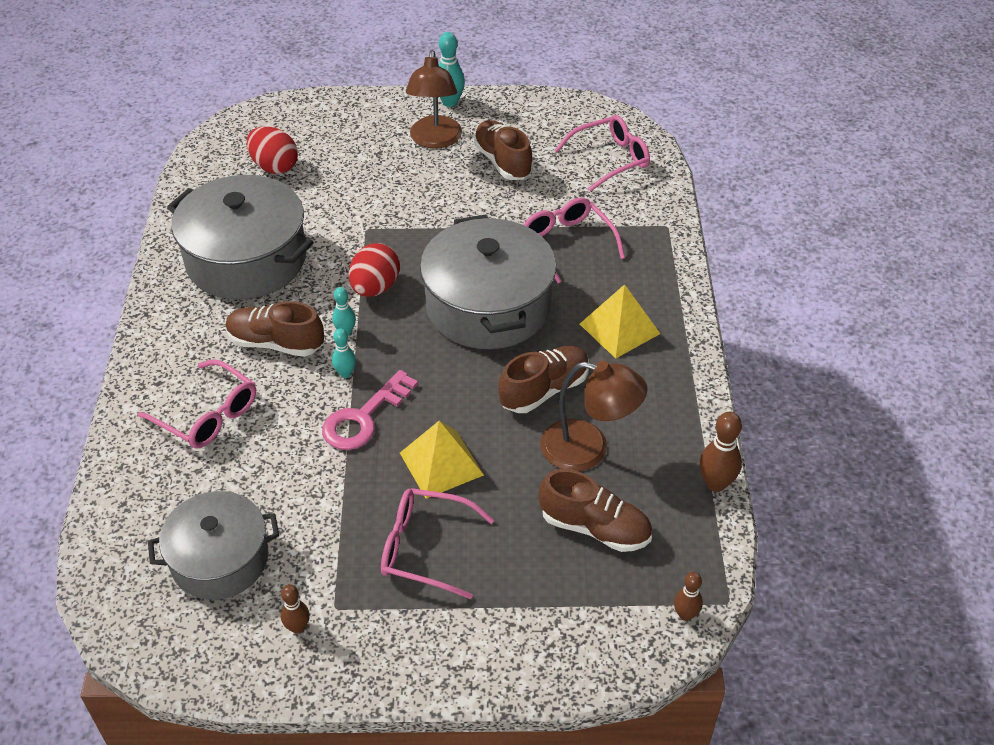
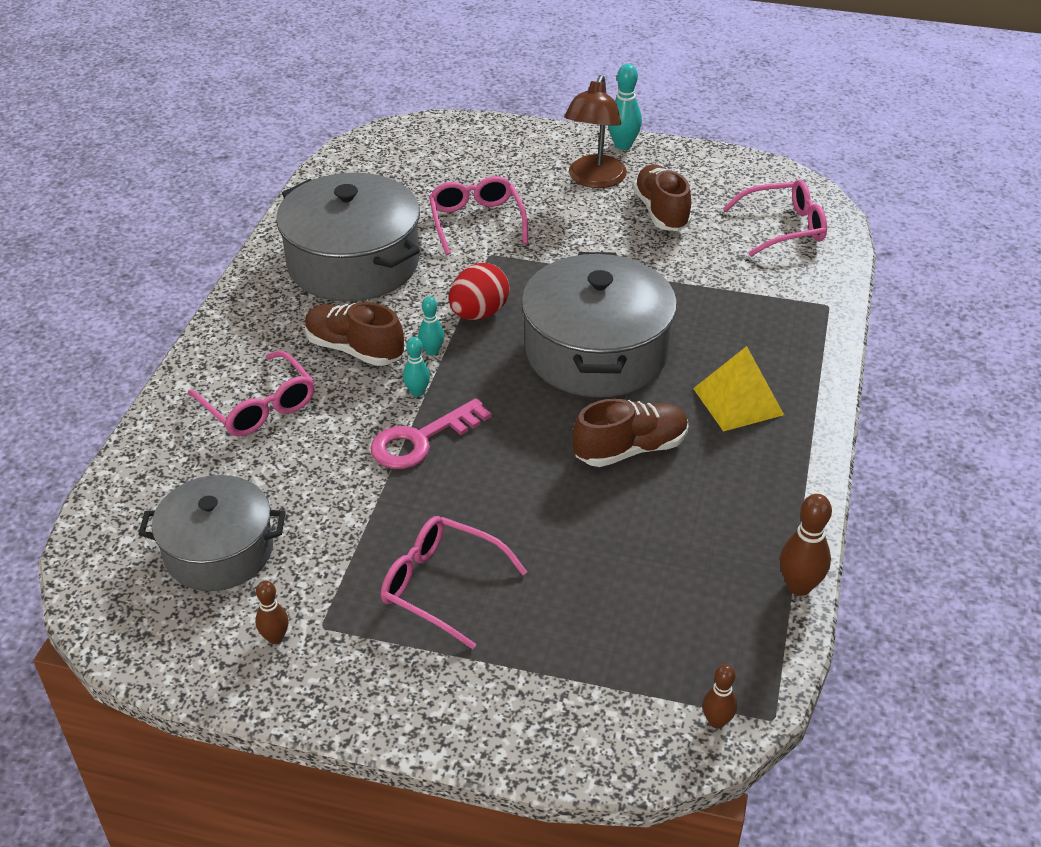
camera: 15 degrees right, 5 degrees down
(274, 167) = (414, 180): red egg -> none
(441, 464) = (489, 502): yellow pyramid -> none
(567, 243) = (706, 304): pink glasses -> pink glasses (476, 221)
(588, 449) = (660, 520): brown lamp -> none
(595, 528) = (640, 604): brown shoe -> none

